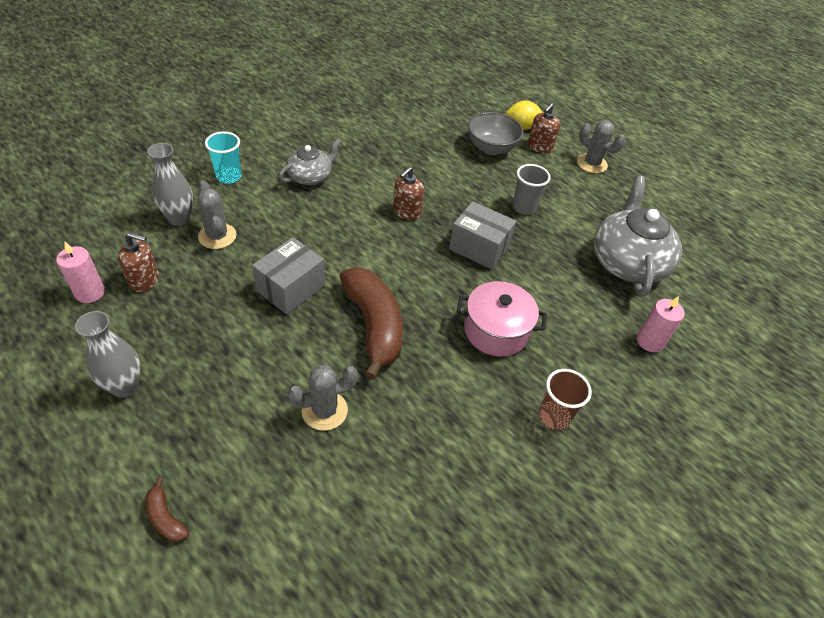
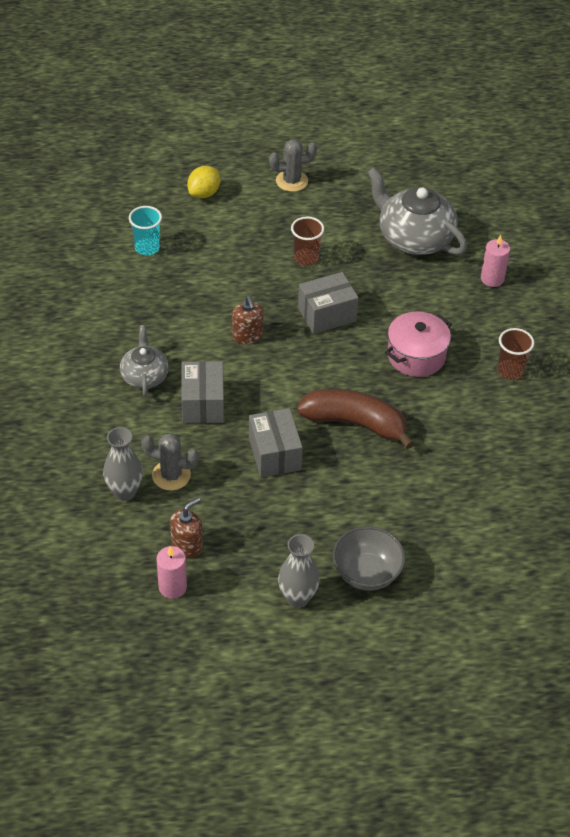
camera: 50 degrees left, 0 degrees up
(165, 517) = (432, 614): brown banana -> none
(229, 177) = (94, 433): turquoise cup -> turquoise cup (147, 248)
(310, 220) = (203, 404): none -> grey box
(324, 410) = (410, 491): grey cactus -> none
(491, 148) = (214, 232): grey bowl -> grey bowl (366, 573)
(524, 207) = (306, 258): grey cup -> brown cup
(539, 147) = (241, 199): brown soap dispenser -> none

